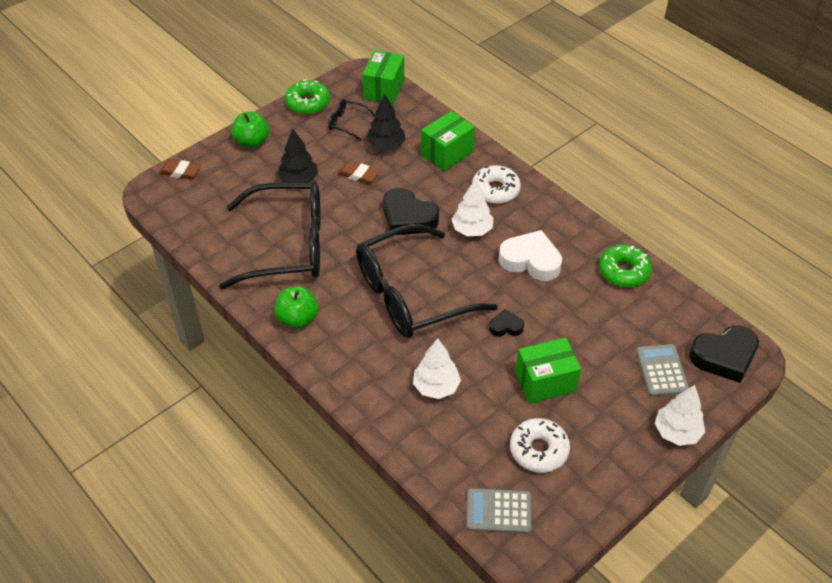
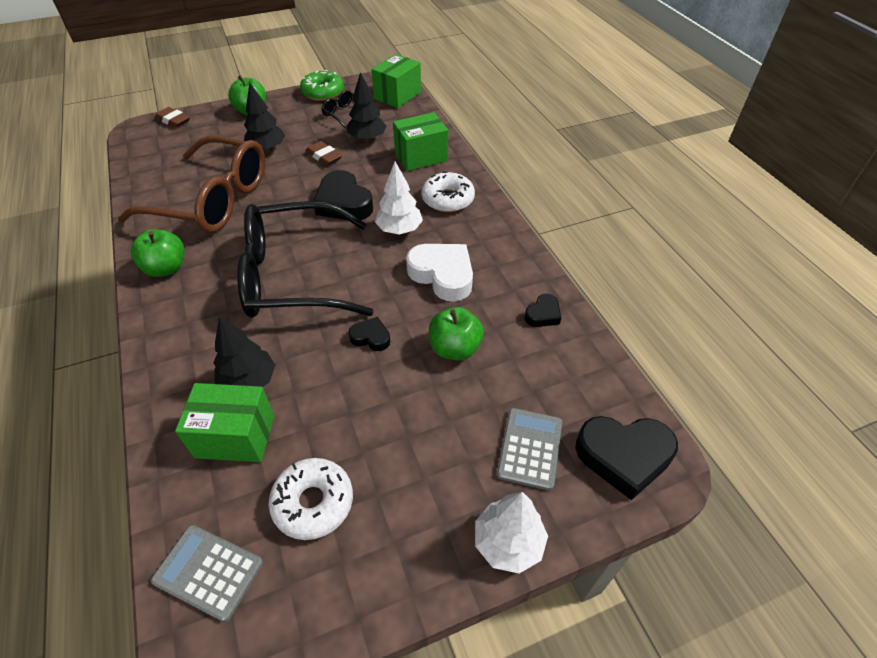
camera: 20 degrees right, 0 degrees up
(288, 246) = (213, 200): black glasses -> brown glasses
(436, 387) = (249, 382): white tree -> black tree
(545, 382) = (376, 416): green box -> green box (235, 436)
(573, 316) = (455, 348): none -> green apple
(623, 271) = (543, 314): green donut -> black heart

